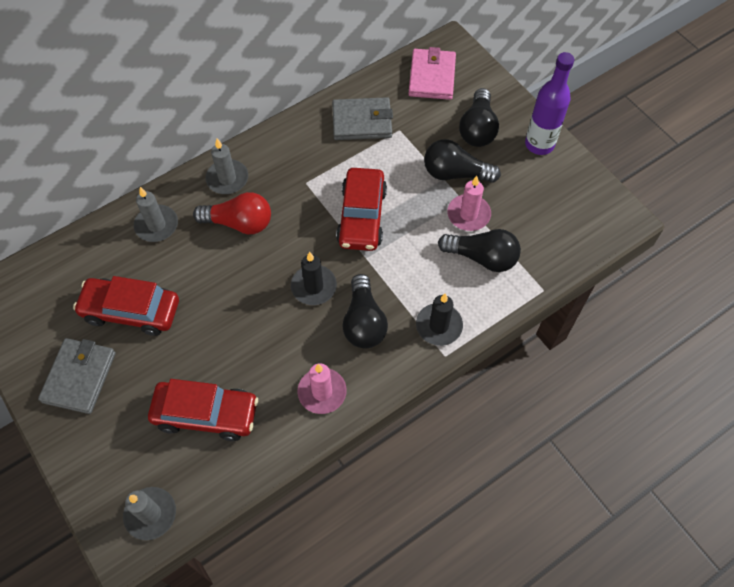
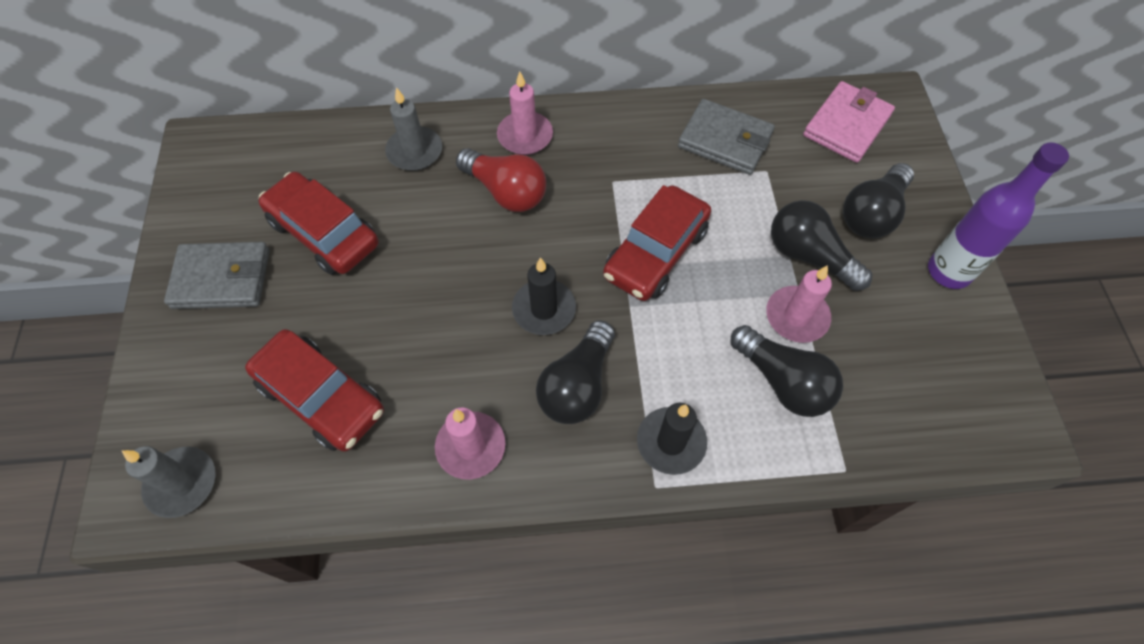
camera: 30 degrees right, 0 degrees up
(79, 377) = (221, 279): grey wallet -> grey wallet turned 45 degrees clockwise
(227, 179) = (525, 136): grey candle -> pink candle

